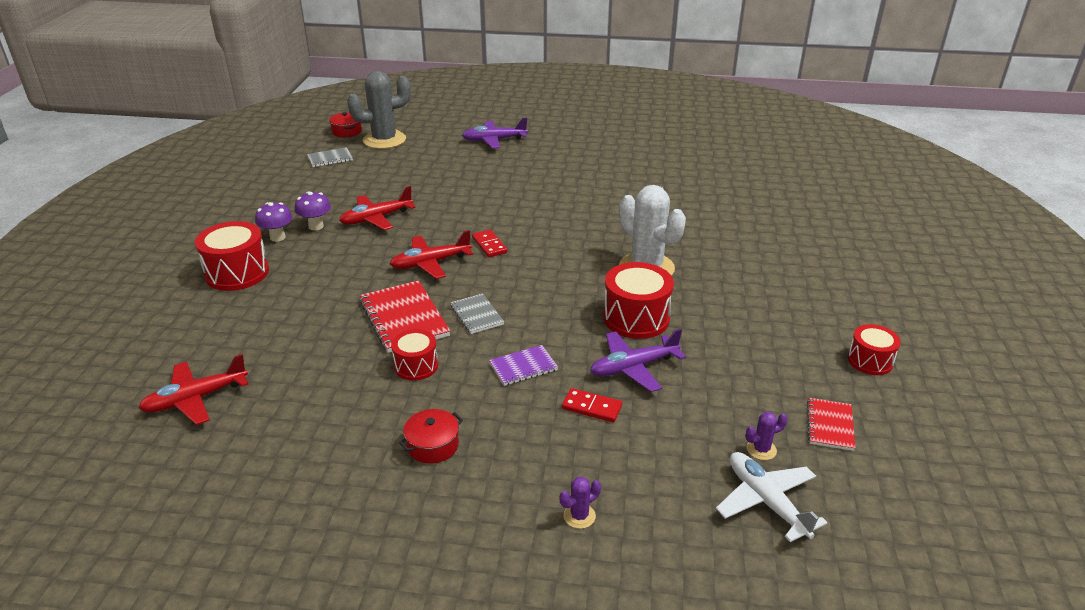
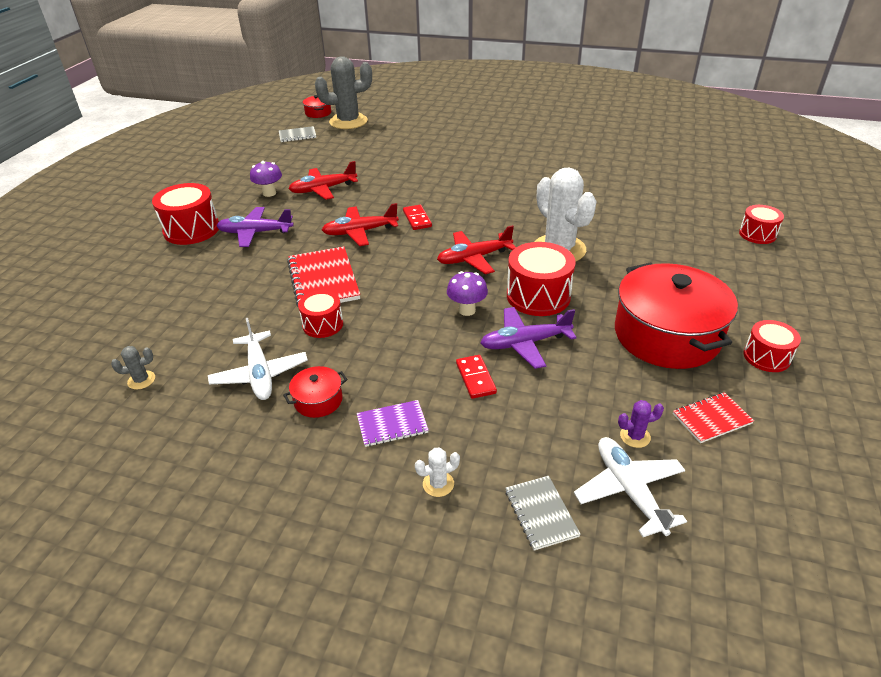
camera: 10 degrees right, 5 degrees up
(195, 399) = (124, 338): red plane -> red plane (474, 258)
(229, 443) = (141, 380): none -> grey cactus
(277, 237) = (234, 201): purple mushroom -> purple mushroom (467, 310)
(361, 424) = (260, 374): none -> white plane
(477, 315) = (389, 282): grey notebook -> grey notebook (541, 513)
(494, 140) = (444, 126): purple plane -> purple plane (255, 233)
(523, 367) = (420, 333): purple notebook -> purple notebook (392, 424)
(579, 516) = (438, 484): purple cactus -> white cactus
(591, 407) = (475, 378): red domino -> red domino turned 45 degrees clockwise
(771, 347) = (666, 335): none -> red pot
(830, 425) = (711, 419): red notebook -> red notebook turned 45 degrees clockwise
(839, 239) = (757, 234): none -> red drum

